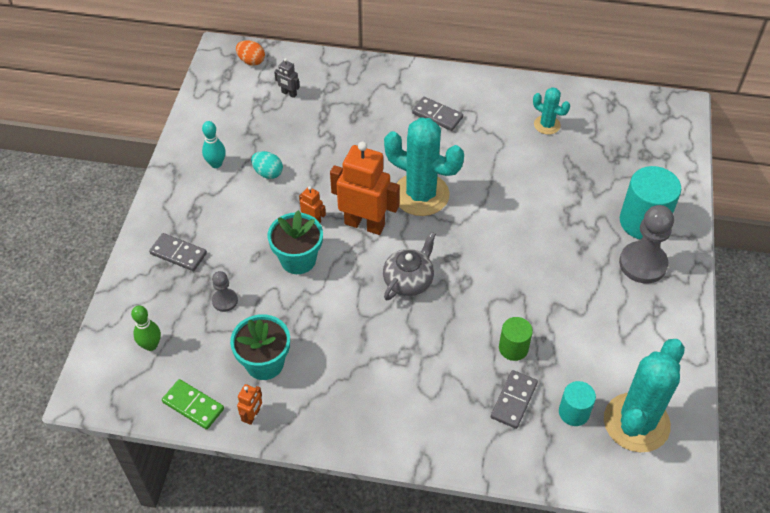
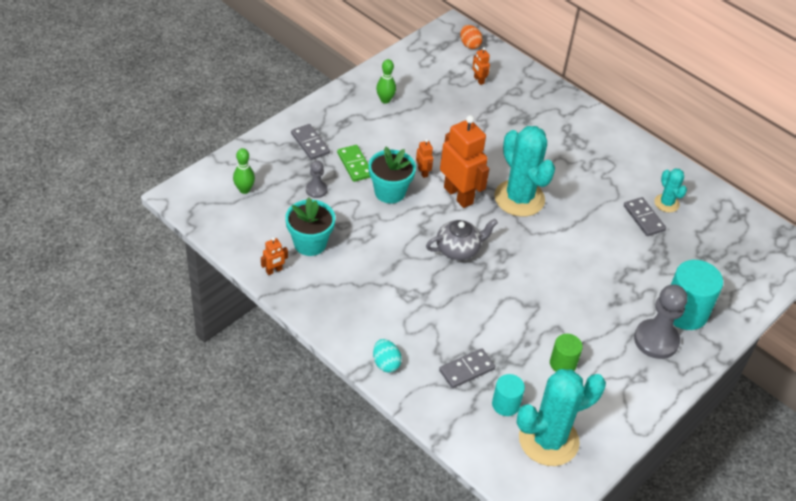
camera: 30 degrees right, 5 degrees down
(193, 405) = (241, 241): green domino -> green domino (355, 165)
(216, 164) = (385, 100): turquoise bowling pin -> green bowling pin
(268, 173) = (417, 125): turquoise egg -> turquoise egg (386, 363)
(289, 93) = (478, 80): grey robot -> orange robot
(437, 115) = (581, 152): grey domino -> grey domino (643, 218)
(513, 348) = (498, 337): green cylinder -> green cylinder (563, 363)

